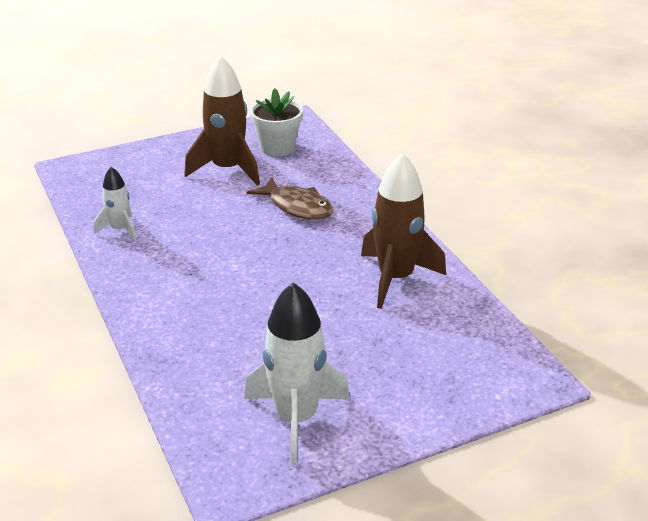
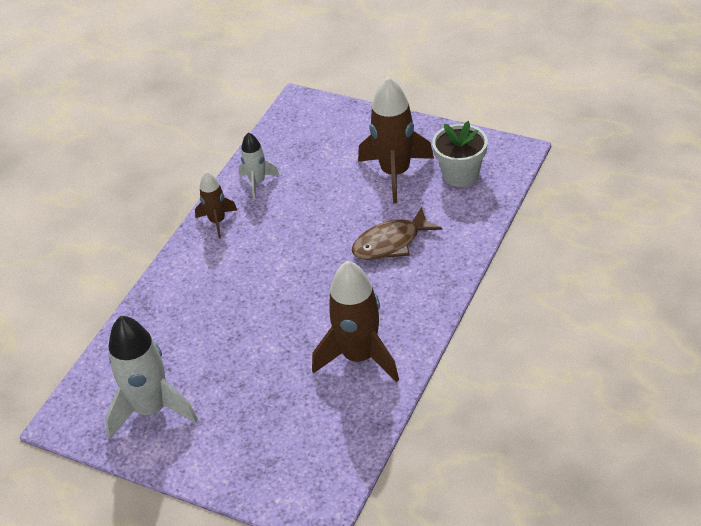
camera: 55 degrees right, 10 degrees up
(127, 270) = (217, 221): none -> brown rocket
(297, 206) = (391, 243): brown fish -> brown fish turned 60 degrees clockwise

